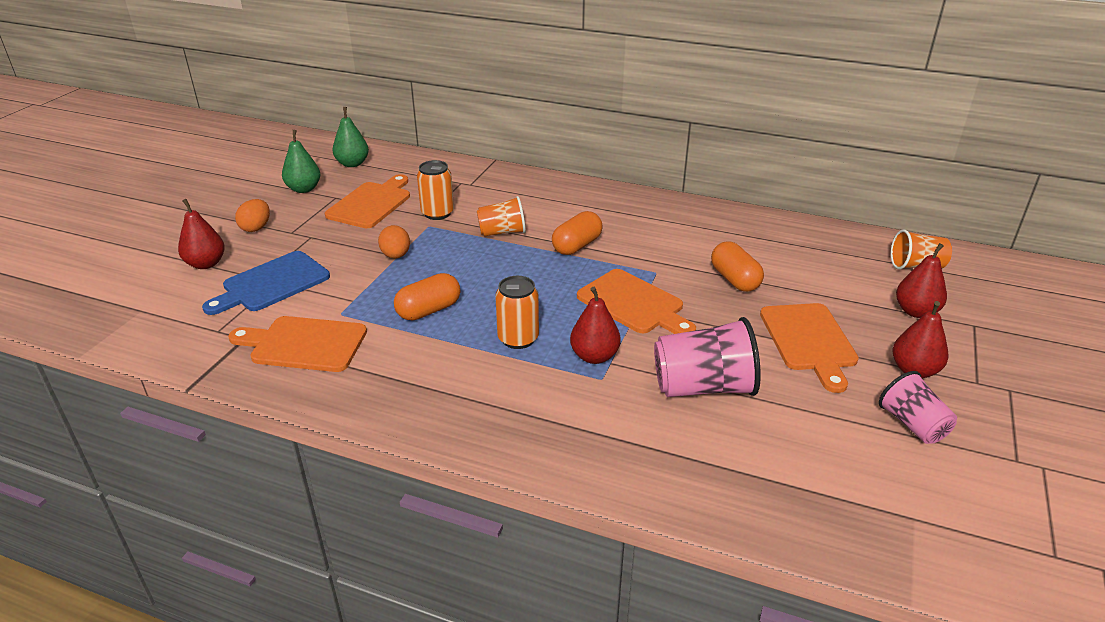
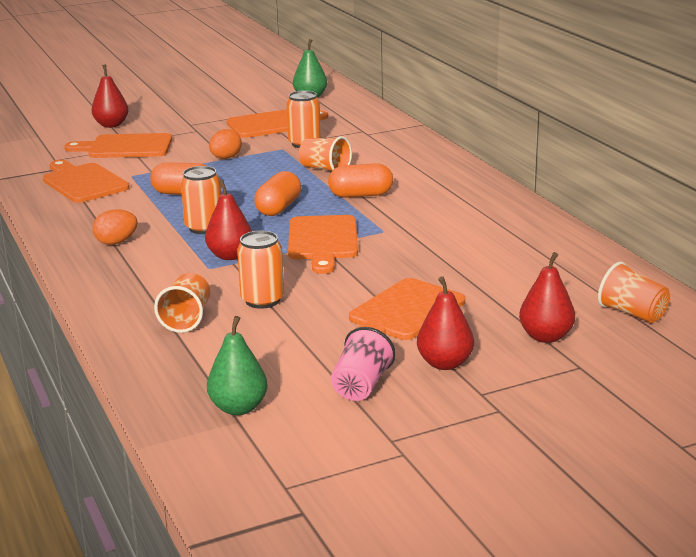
camera: 45 degrees right, 10 degrees down
(256, 228) = (175, 115): orange egg -> orange egg (116, 242)
(272, 283) = (126, 147): blue cutting board -> orange cutting board
(304, 189) = (247, 102): green pear -> green pear (238, 408)
(687, 443) = (187, 319): none -> orange cup
(703, 387) = (262, 300): pink cup -> orange can
(734, 279) = (436, 258): orange capsule -> orange capsule (278, 208)

